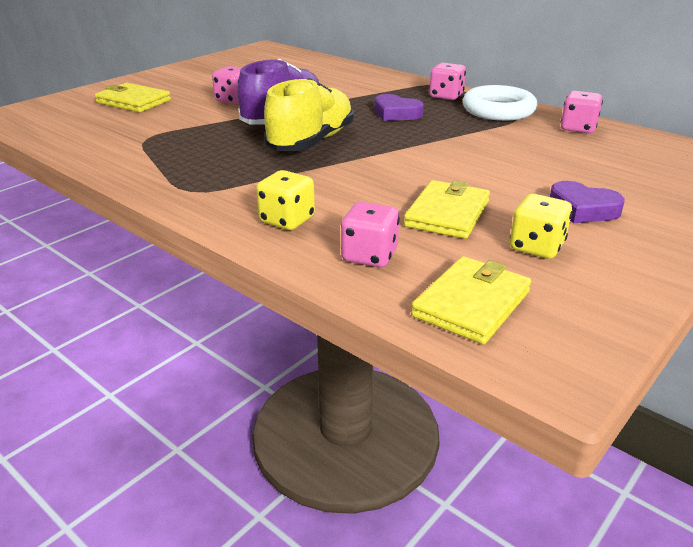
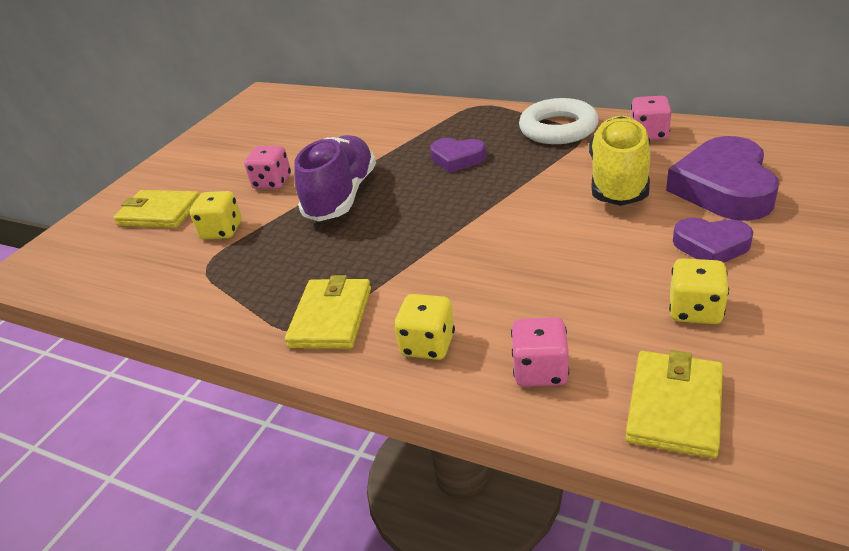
camera: 10 degrees left, 5 degrees up
(173, 121) = (222, 231): none -> yellow dice
(311, 142) = (391, 223): yellow shoe -> yellow shoe (619, 180)
(446, 96) = (495, 121): pink dice -> none
(447, 214) = (585, 289): yellow wallet -> yellow wallet (331, 317)
(623, 174) = (724, 188): none -> purple heart

